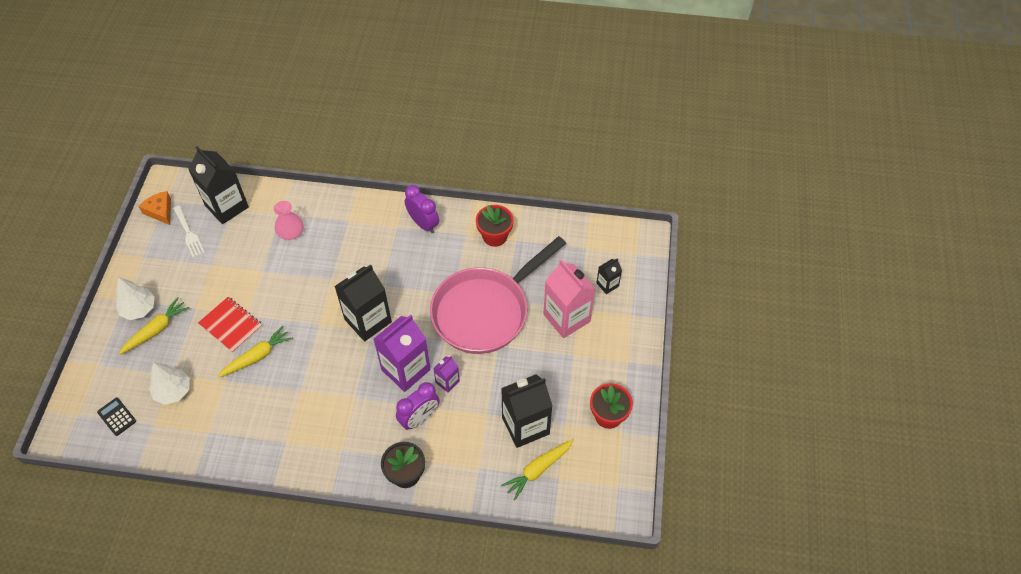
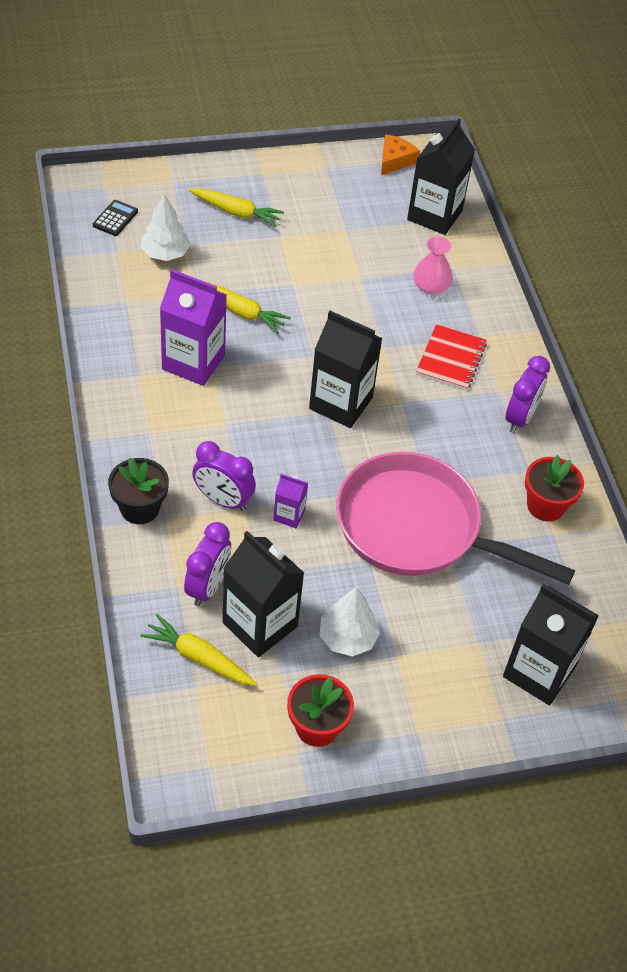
camera: 65 degrees right, 5 degrees down
(139, 309) = (256, 188): white tree -> white tree (347, 638)
(189, 233) = (378, 195): white fork -> none
(231, 325) = (272, 274): red notebook -> red notebook (451, 359)
(406, 370) = (287, 464): purple carton -> purple carton (193, 362)
(486, 449) = (207, 587): none -> purple clock
(566, 318) = (454, 632): pink carton -> none
(607, 284) = (539, 672): black carton -> black carton, size x2.05

